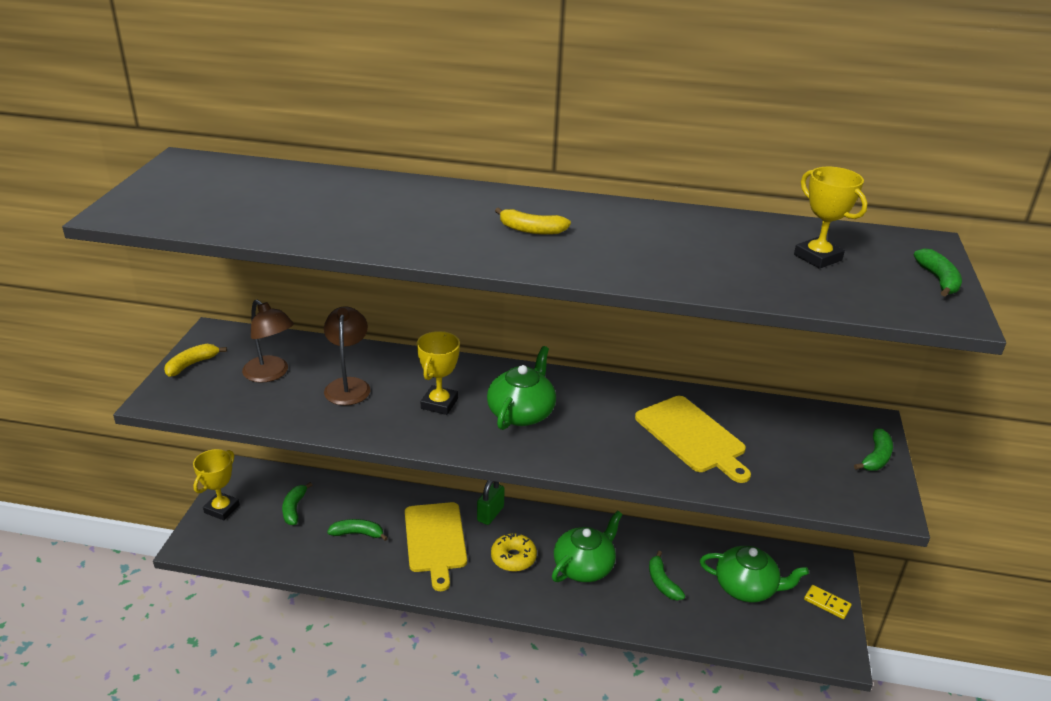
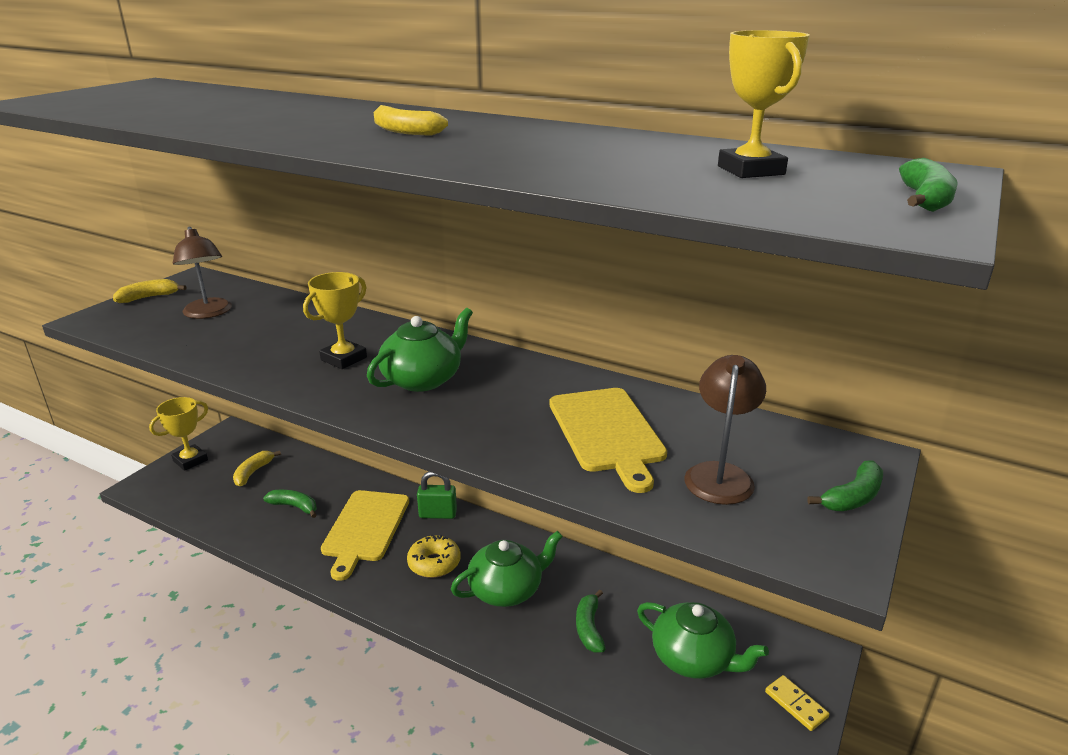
camera: 20 degrees right, 5 degrees down
(294, 508) = (253, 472): green banana -> yellow banana
(348, 385) = (270, 331): brown lamp -> brown lamp (720, 474)
(490, 514) = (438, 514): green padlock -> green padlock turned 45 degrees clockwise

